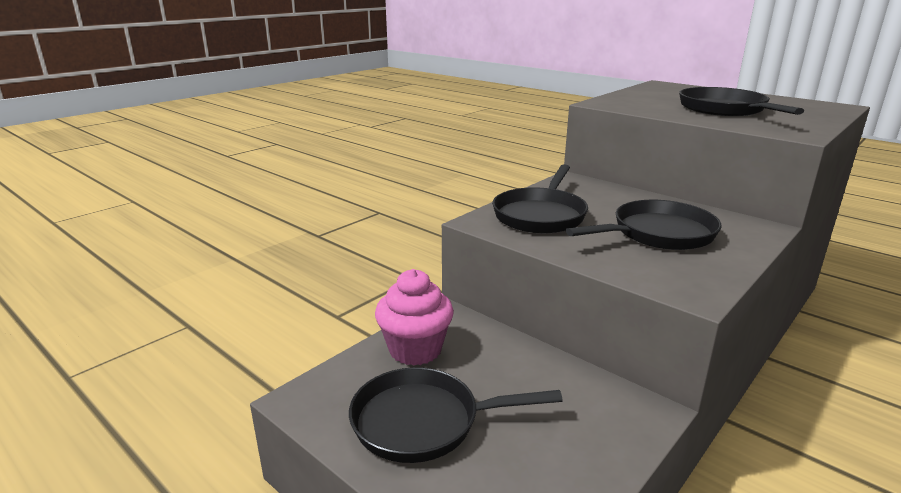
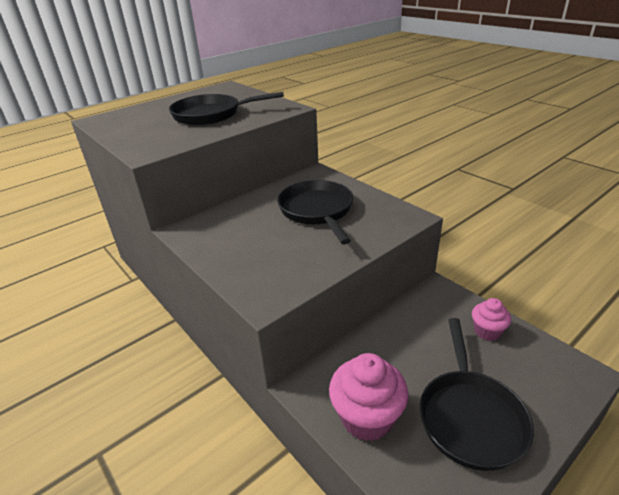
camera: 80 degrees left, 10 degrees up
(540, 215) = (261, 260): black pan -> none
(576, 455) = (487, 331): none -> pink cupcake

